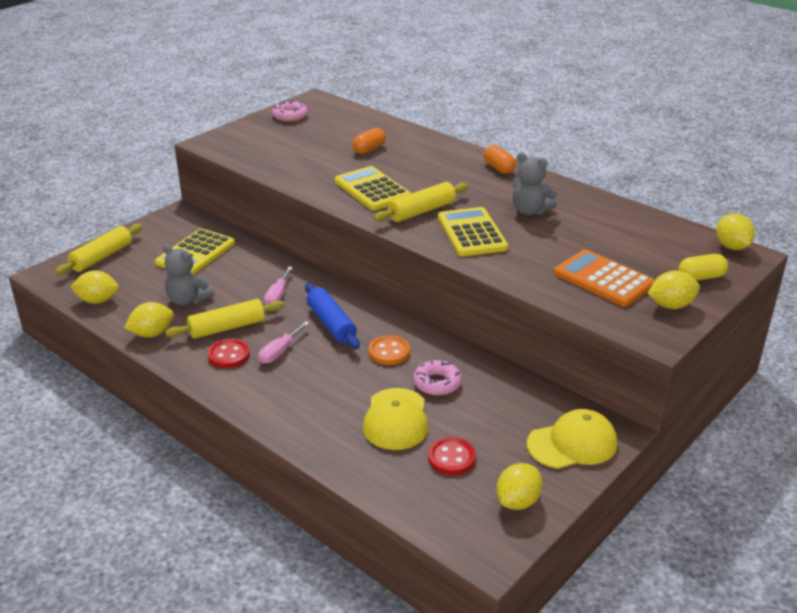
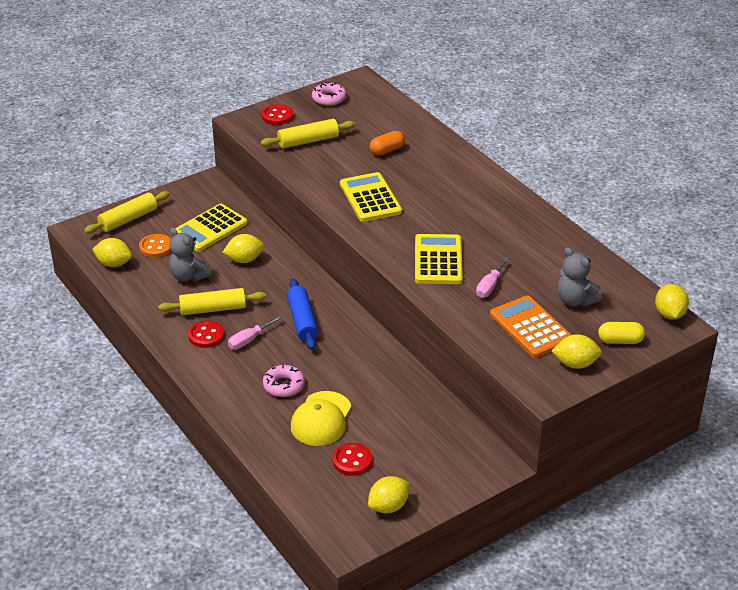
camera: 15 degrees right, 5 degrees up
(152, 334) = (150, 304): yellow lemon -> yellow lemon (244, 260)
(243, 135) = (277, 116): none -> red button
(277, 296) = (266, 285): pink screwdriver -> pink screwdriver (489, 286)
(389, 352) = (341, 357): orange button -> orange button (156, 247)
(422, 211) = (404, 229): yellow rolling pin -> yellow rolling pin (308, 141)
(437, 383) = (369, 393): pink donut -> pink donut (283, 385)
(499, 168) = (499, 191): orange capsule -> none
(530, 211) = (503, 245): grey teddy bear -> grey teddy bear (575, 300)
(572, 444) = (457, 468): yellow cap -> none

